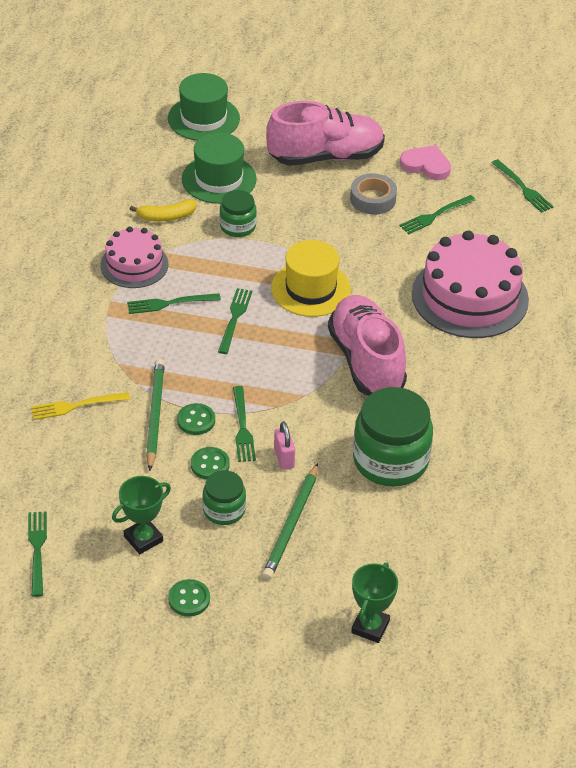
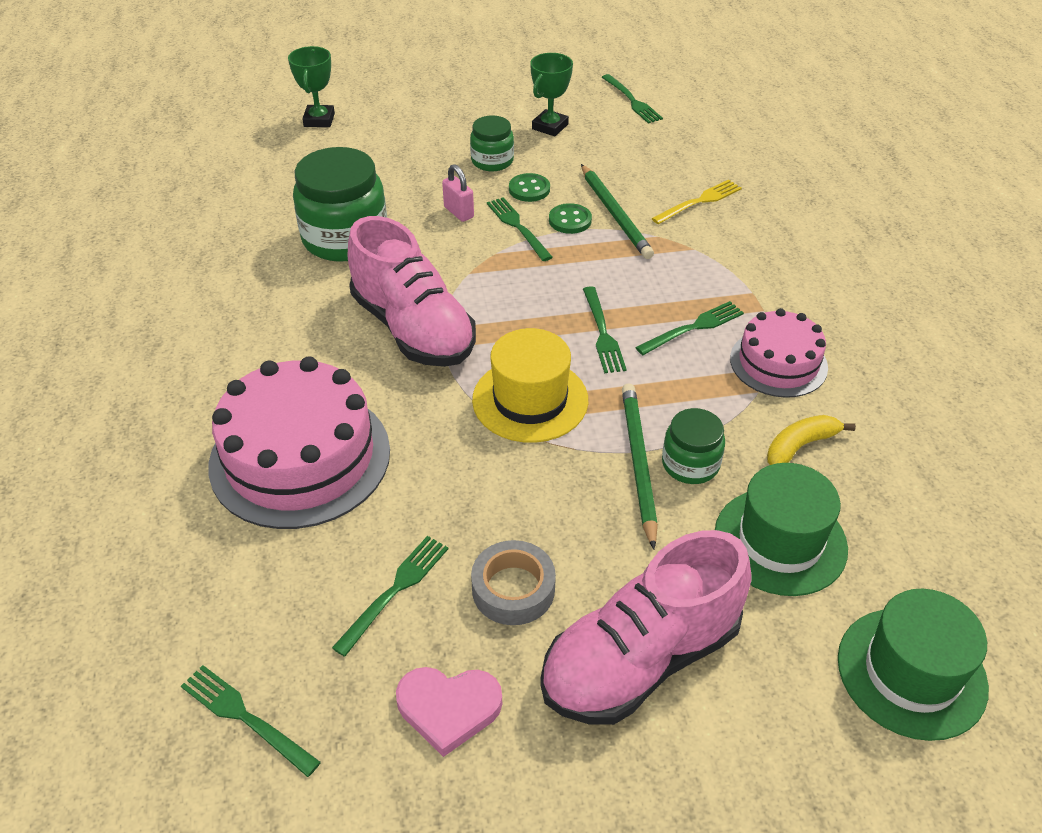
camera: 160 degrees right, 0 degrees up
(189, 599) = (483, 102): green button -> none
(291, 525) = (422, 166): green pencil -> green pencil (638, 463)

